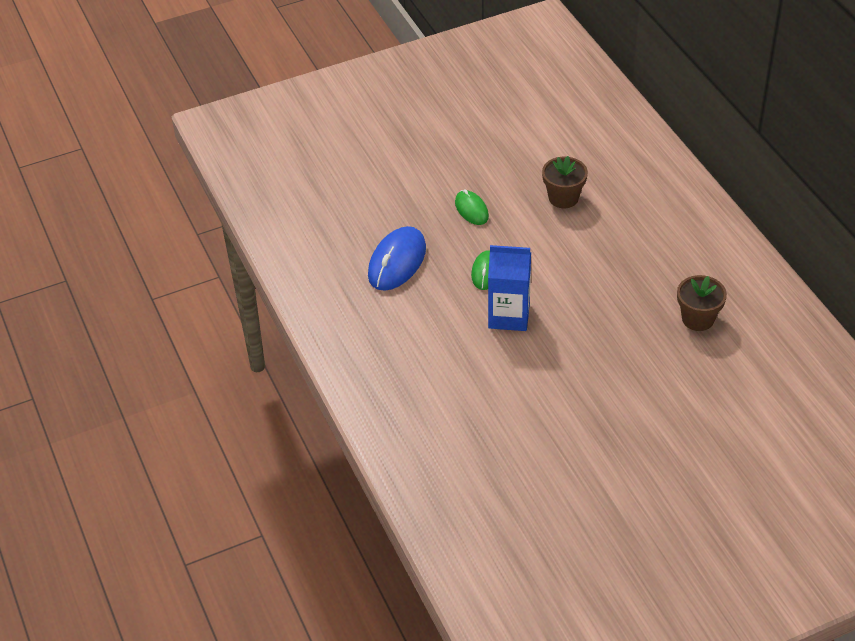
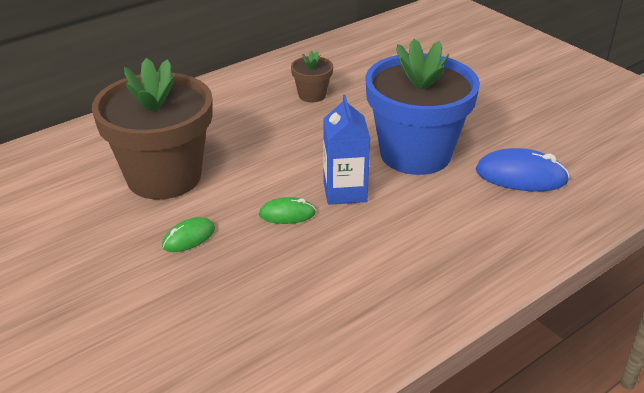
camera: 105 degrees left, 10 degrees down
(397, 262) = (288, 283): blue mouse -> blue mouse (521, 176)
(559, 382) = (415, 154): none -> blue flower pot
(563, 198) = (164, 177): brown flower pot -> brown flower pot, size x2.30

